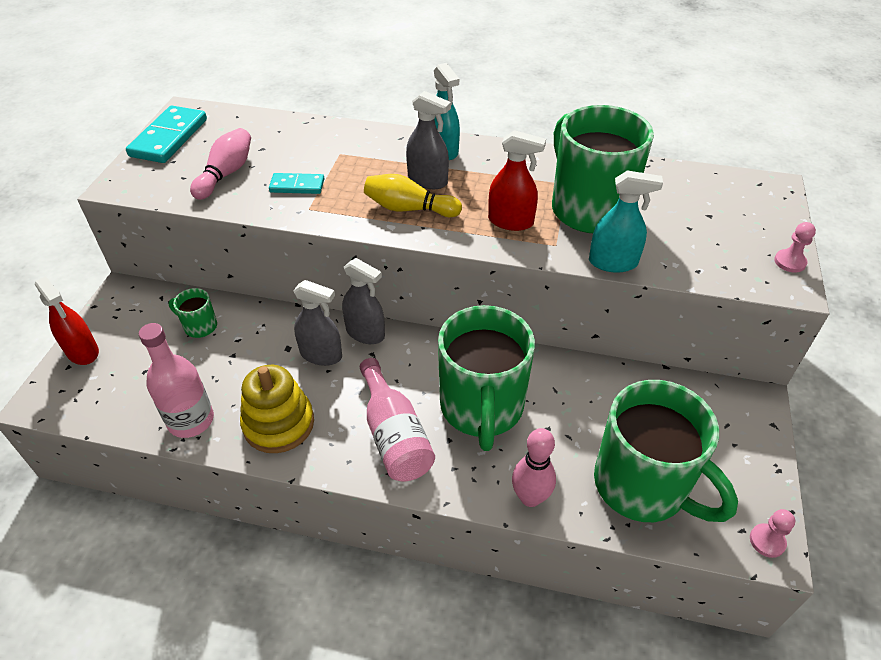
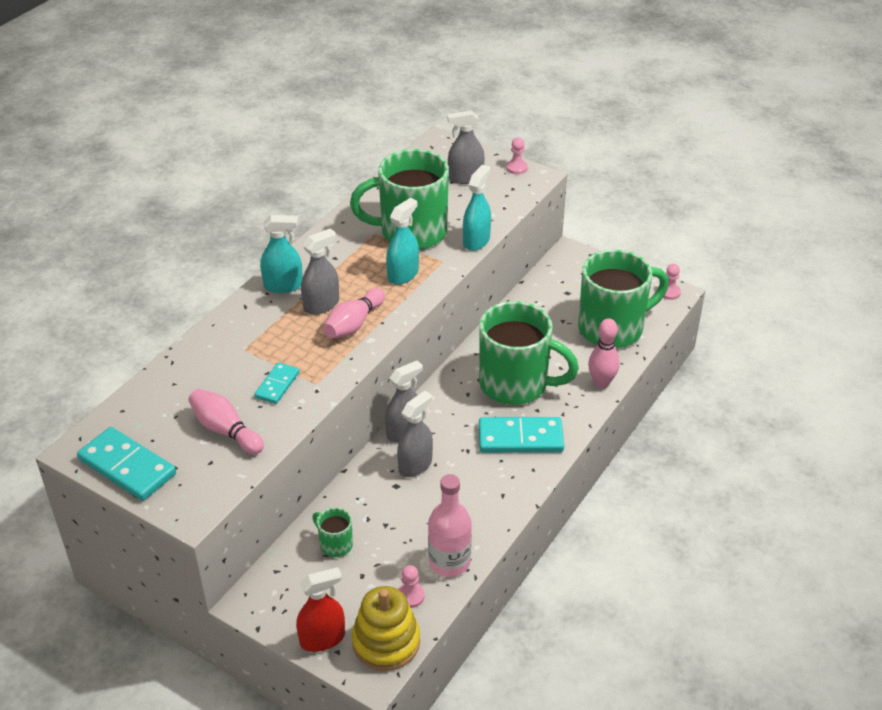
camera: 70 degrees left, 5 degrees down
(140, 401) = (410, 596): none -> pink pawn
(199, 326) = (335, 544): green mug -> green mug turned 90 degrees clockwise
(278, 424) = (478, 504): yellow stacking toy -> yellow stacking toy (386, 642)
(394, 435) = (520, 438): pink bottle -> turquoise domino
(409, 209) = (354, 324): yellow bowling pin -> pink bowling pin
(510, 221) = (403, 274): red spray bottle -> turquoise spray bottle
(726, 224) = (465, 178): none -> grey spray bottle

